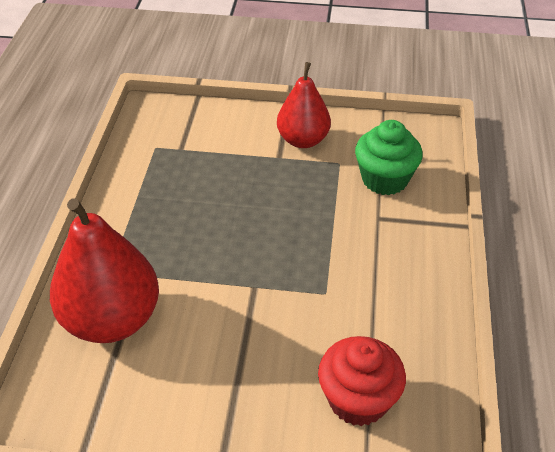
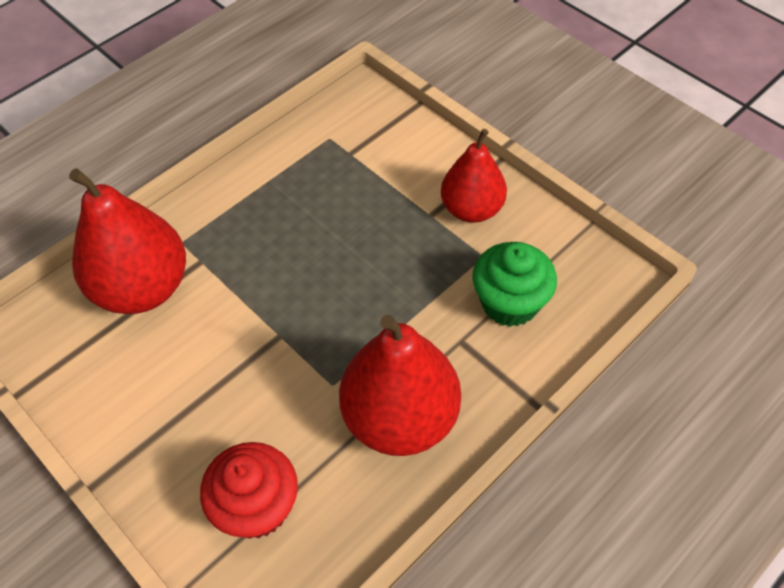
camera: 40 degrees right, 10 degrees up
(391, 284) = (400, 418): none -> red pear

